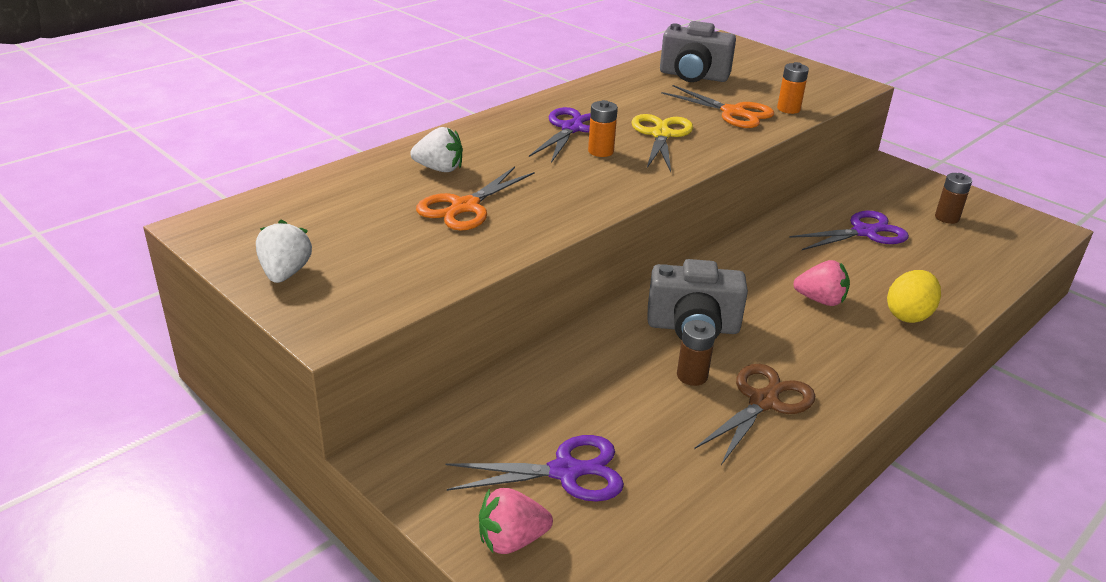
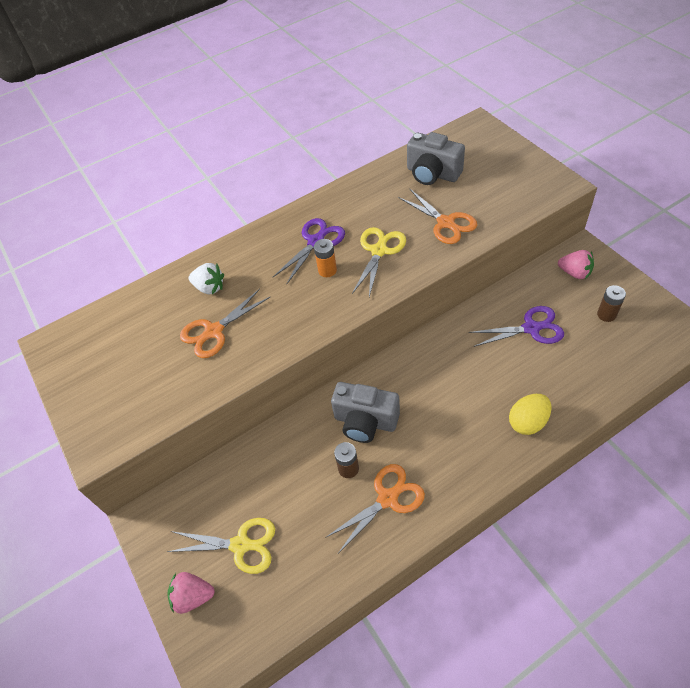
camera: 20 degrees right, 20 degrees up
(285, 273) = (85, 394): white strawberry -> none
(565, 471) = (241, 545): purple scissors -> yellow scissors
(763, 402) = (387, 498): brown scissors -> orange scissors
(788, 109) = (492, 218): orange battery -> none
(820, 300) = (467, 401): pink strawberry -> pink strawberry (574, 273)

